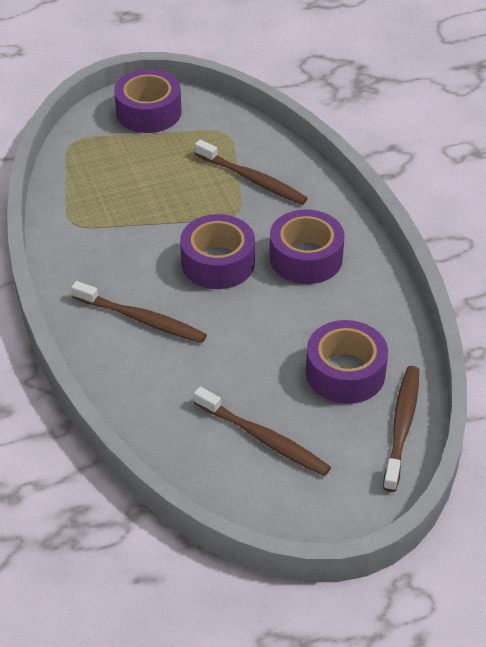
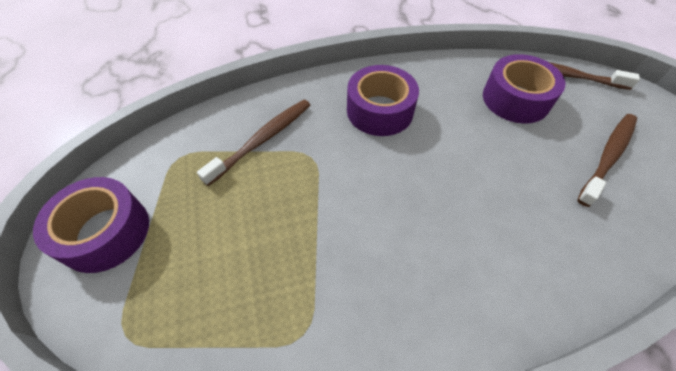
camera: 85 degrees left, 10 degrees up
(141, 319) = (475, 253): brown toothbrush -> none
(218, 263) = (385, 176): purple tape -> none

